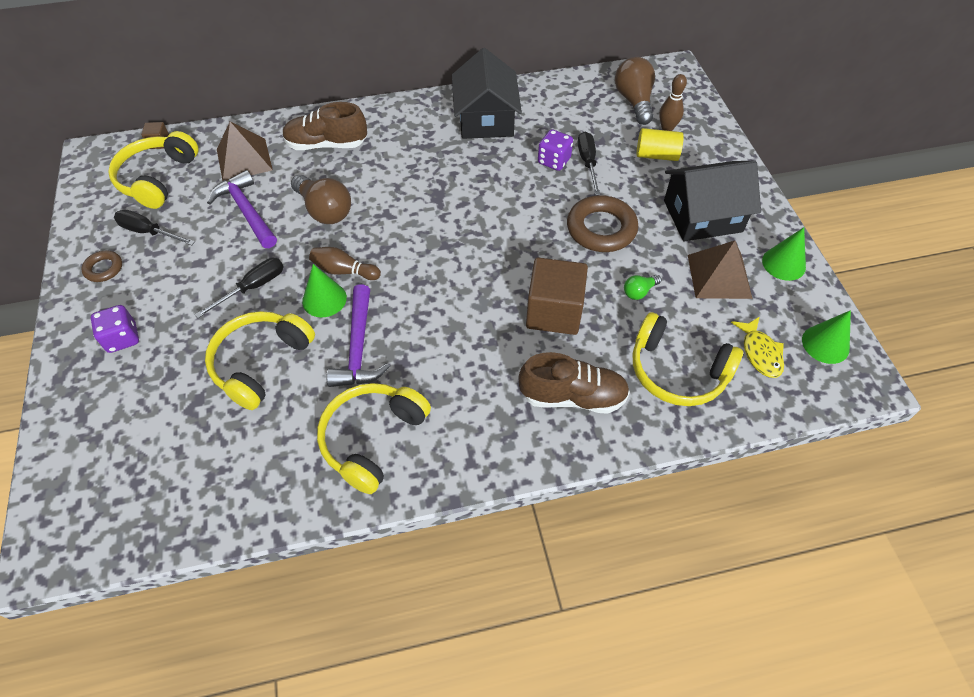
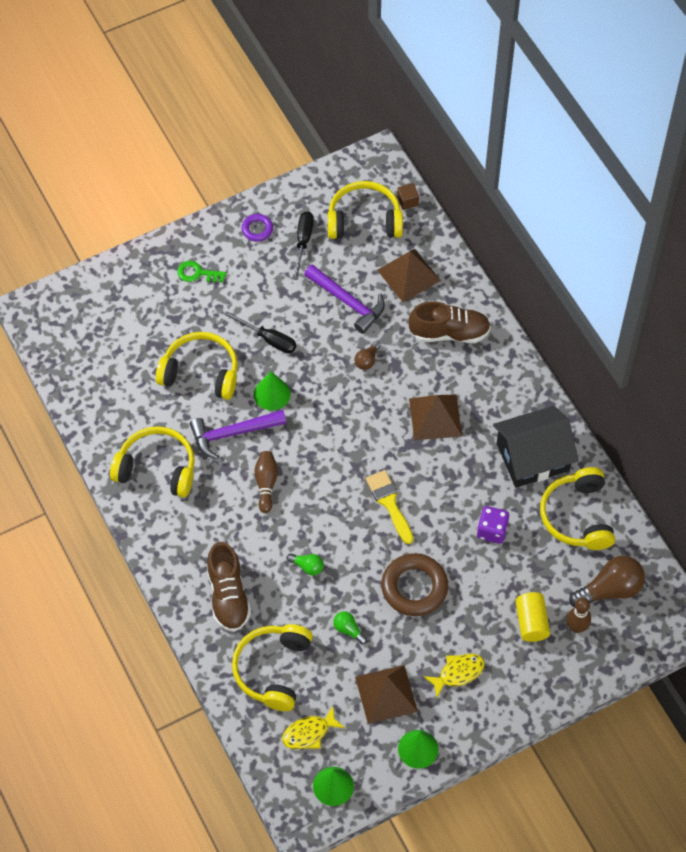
camera: 75 degrees right, 5 degrees up
(104, 269) = (257, 229): brown ring -> purple ring
(122, 338) = (197, 273): purple dice -> green key
(246, 211) = (348, 302): purple hammer -> purple hammer turned 90 degrees clockwise
(324, 210) = (367, 360): brown light bulb -> brown light bulb, size x0.50
(326, 144) = (449, 333): brown shoe -> brown shoe turned 105 degrees clockwise
(344, 271) = (305, 398): brown bowling pin -> brown bowling pin (266, 484)
(415, 174) = (435, 417): none -> brown pyramid
(499, 228) = (389, 503): none -> yellow brush
(554, 312) = (307, 566): brown cube -> green light bulb
(556, 105) = (577, 516): none -> yellow headphones
(588, 163) = (499, 561): black screwdriver -> none
(702, 216) = (458, 673): black house -> yellow fish

